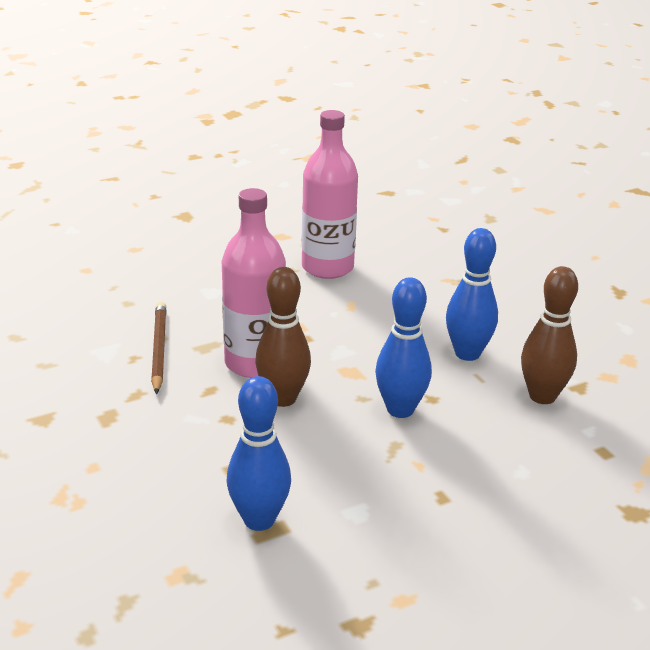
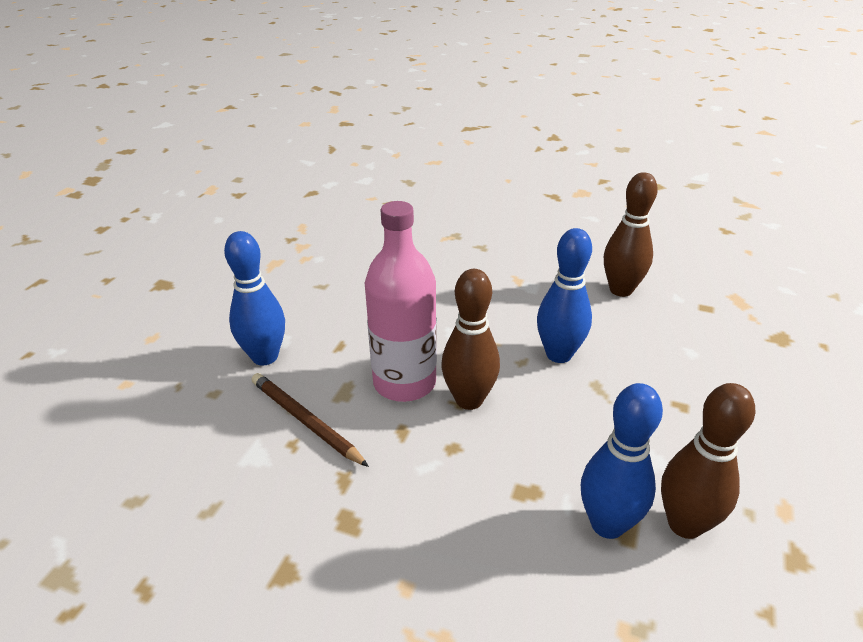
camera: 40 degrees left, 5 degrees up
(312, 555) = (685, 524): none -> brown bowling pin
(327, 267) = (348, 270): pink bottle -> none
(467, 353) = (536, 285): blue bowling pin -> blue bowling pin (265, 357)

